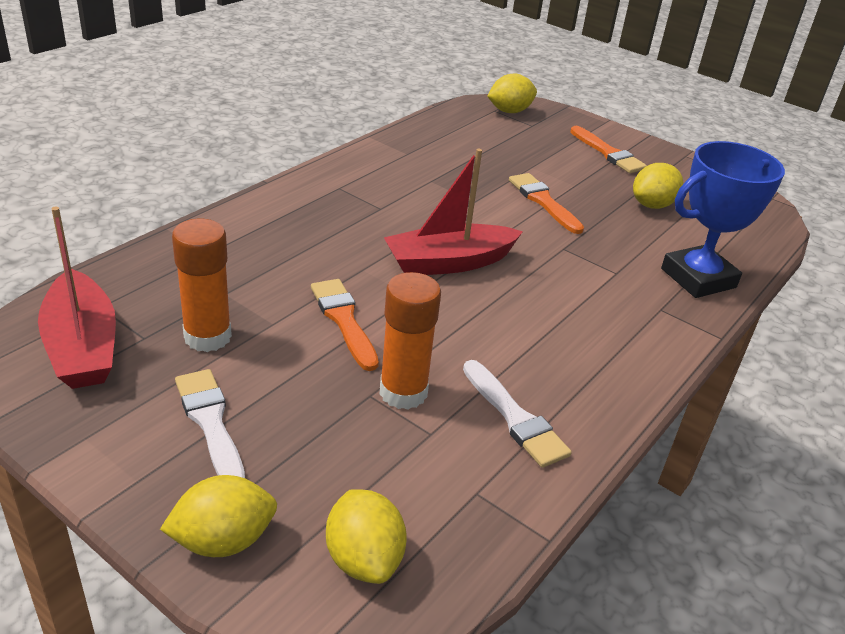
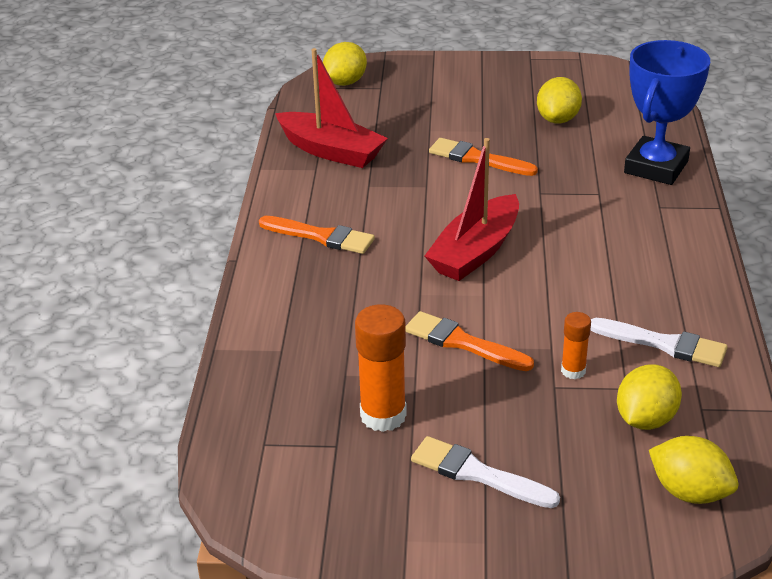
camera: 30 degrees left, 0 degrees up
(82, 346) = (300, 481): red boat -> red boat (331, 151)
(223, 540) = (594, 539): yellow lemon -> yellow lemon (645, 419)
(403, 392) = (573, 371): orange glue stick -> orange glue stick, size x0.55
(608, 153) = (472, 86): orange brush -> orange brush (321, 236)

